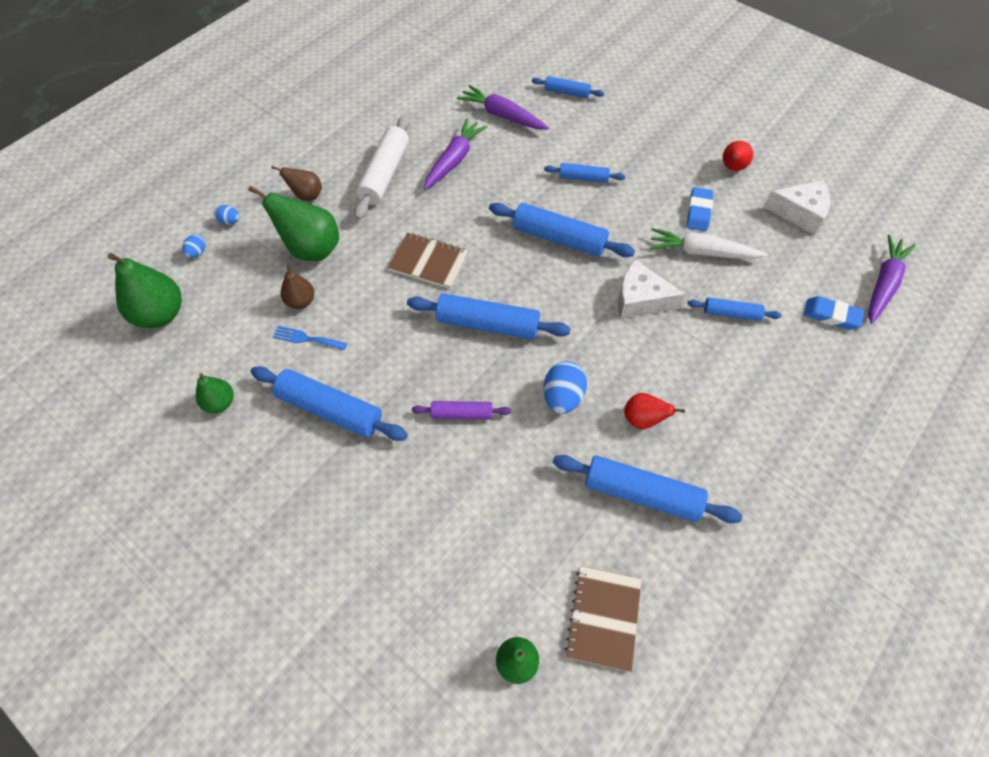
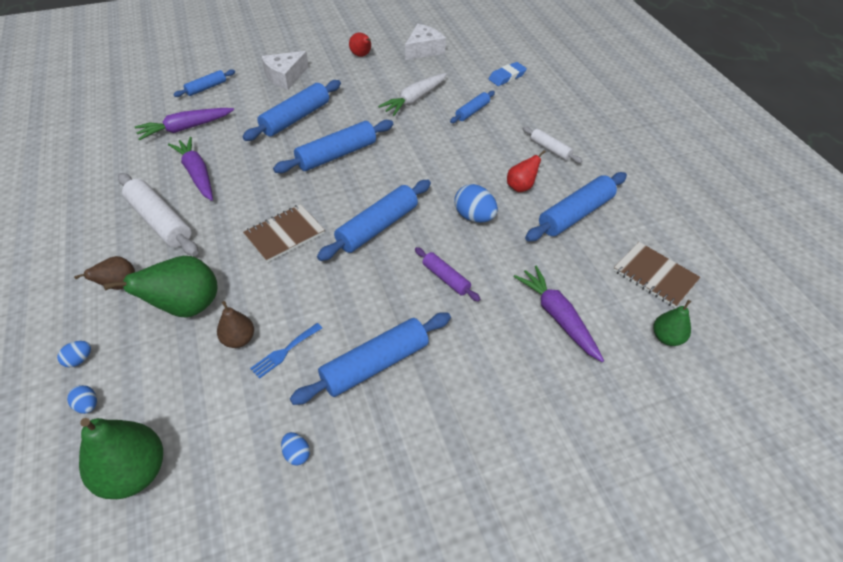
camera: 60 degrees left, 10 degrees down
(220, 403) = (296, 454): green pear -> blue egg
(462, 414) = (446, 278): purple rolling pin -> purple rolling pin turned 75 degrees counterclockwise
(583, 178) = (296, 118): blue rolling pin -> blue rolling pin, size x1.78
(640, 299) = (426, 142): white cheese -> white cheese (285, 77)
(698, 212) = (381, 85): blue eraser -> none
(734, 421) = (550, 149): none -> white rolling pin
(883, 284) = (501, 49): purple carrot -> purple carrot (557, 317)

